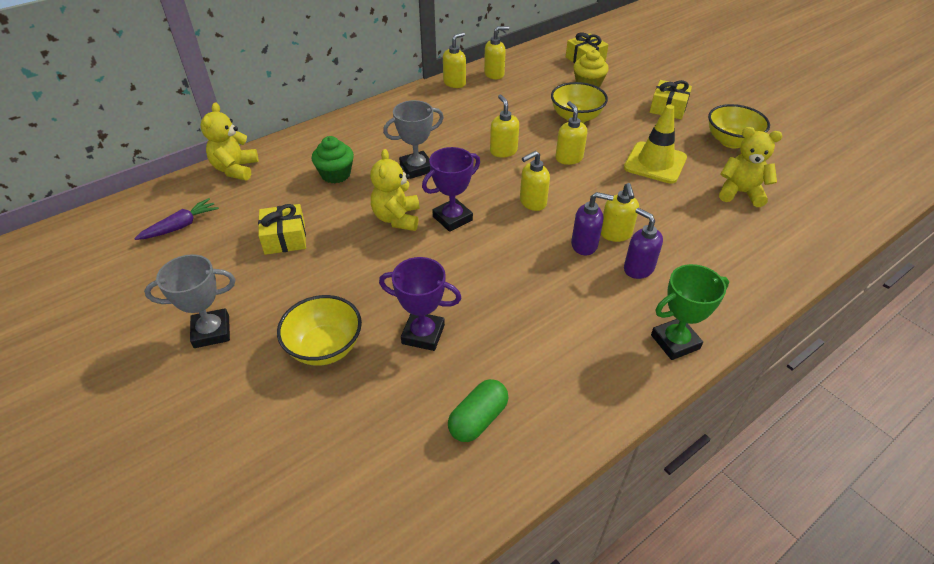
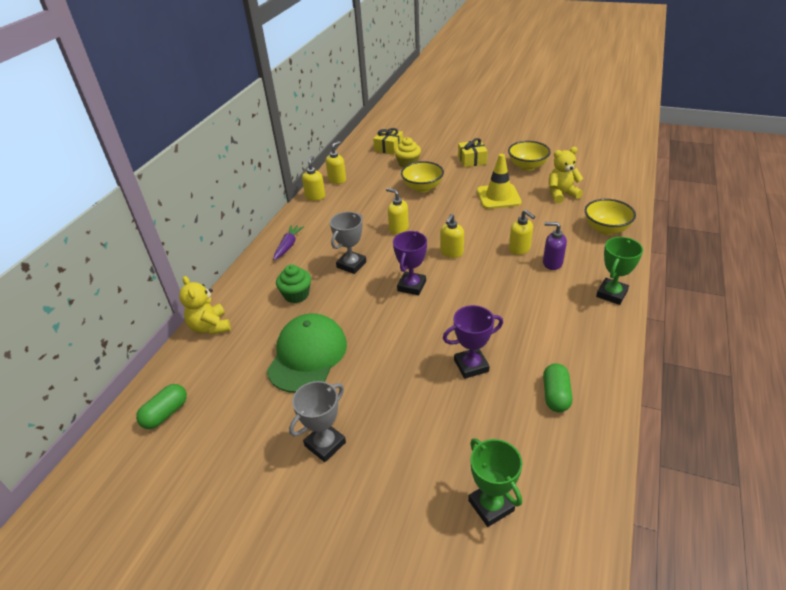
camera: 30 degrees left, 5 degrees down
(126, 229) = (166, 413): none -> green capsule
(181, 226) = (212, 388): purple carrot -> purple carrot (288, 245)
(285, 238) = (307, 355): yellow gift -> green cap
(287, 490) = (491, 505): none -> green trophy
(325, 347) = (417, 408): yellow bowl -> yellow bowl (606, 229)
(397, 218) = (374, 303): yellow teddy bear -> none
(568, 158) = (444, 215): yellow soap dispenser -> none
(584, 245) = (509, 264): purple soap dispenser -> none

